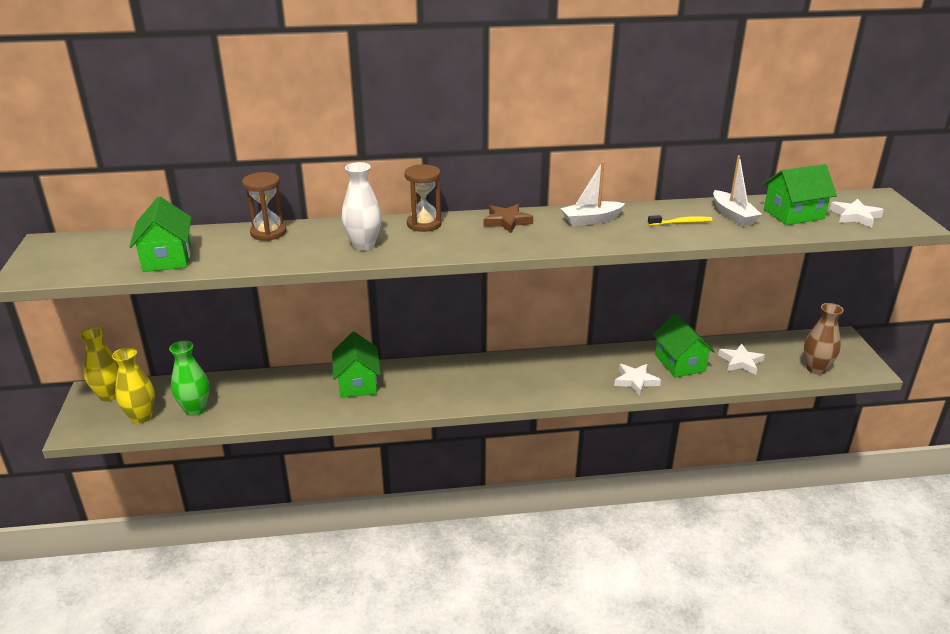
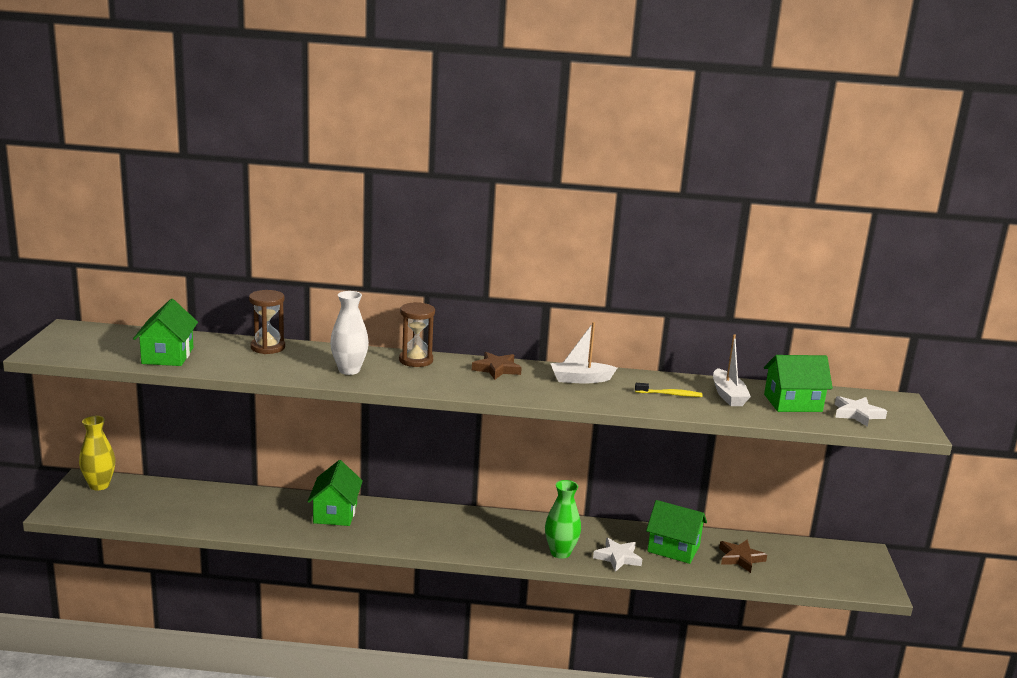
camera: 10 degrees right, 10 degrees down
(141, 417) = (121, 509): yellow vase -> none
(195, 409) = (172, 511): green vase -> green vase (560, 552)
(679, 363) = (673, 548): green house -> green house turned 60 degrees counterclockwise
(741, 362) = (740, 558): white star -> brown star
(816, 369) = (820, 578): brown vase -> none

